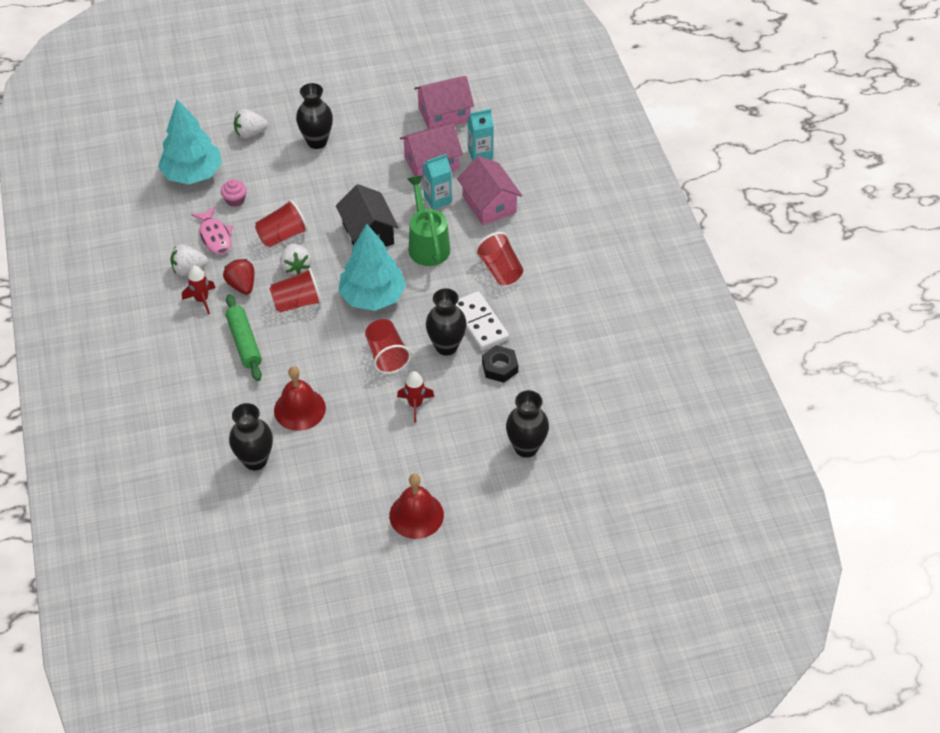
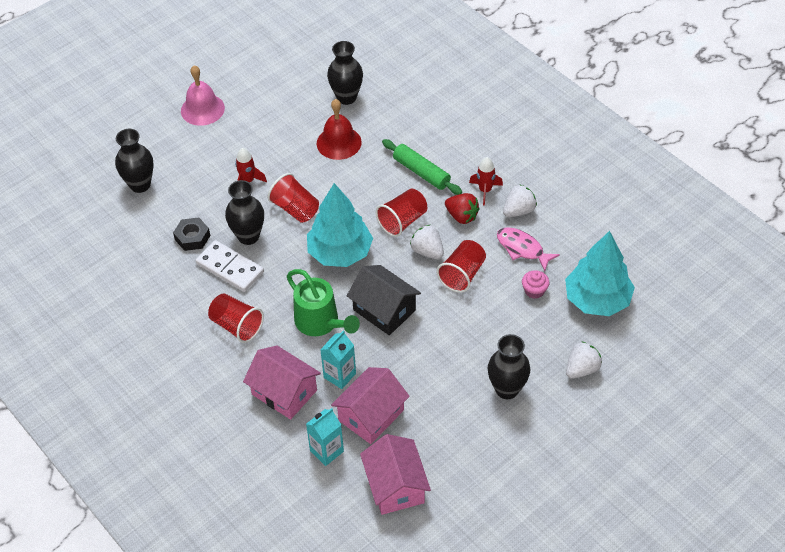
camera: 155 degrees right, 0 degrees up
(416, 515) = (202, 109): red bell -> pink bell
(444, 114) = (395, 486): pink house -> pink house turned 60 degrees counterclockwise

